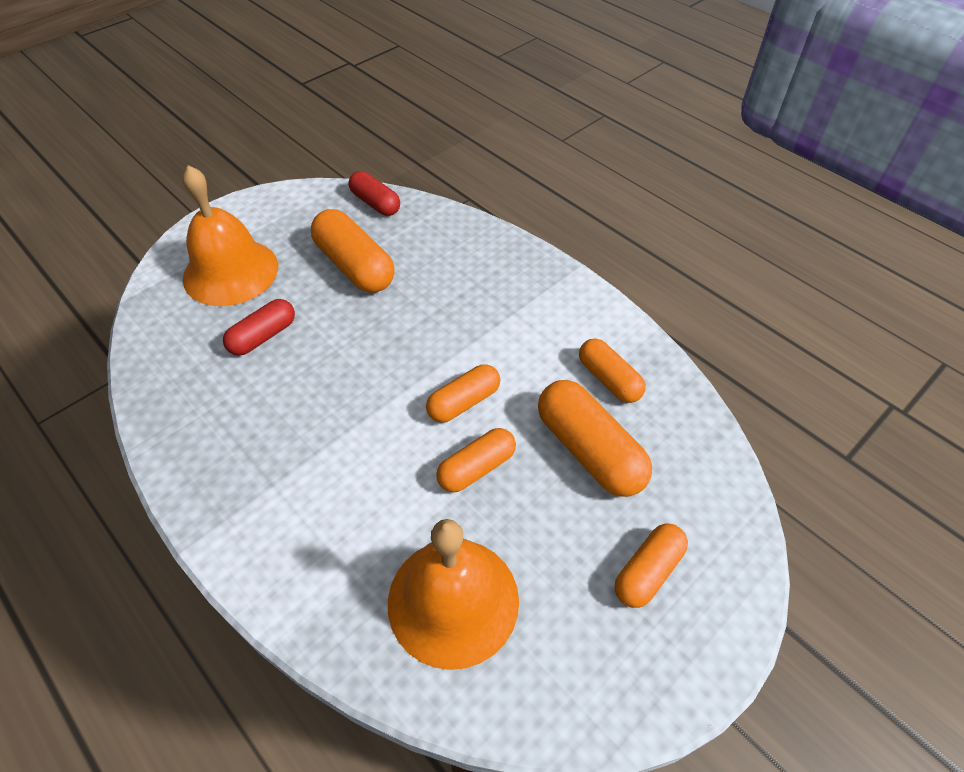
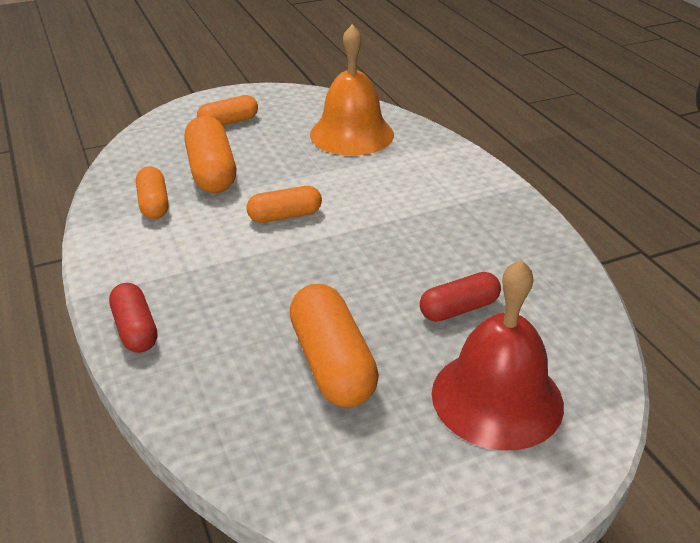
camera: 160 degrees left, 15 degrees down
(231, 272) = (497, 398): orange bell -> red bell
(375, 203) = (262, 459): red capsule -> red capsule (135, 329)
(476, 468) = (300, 180): orange capsule -> none

